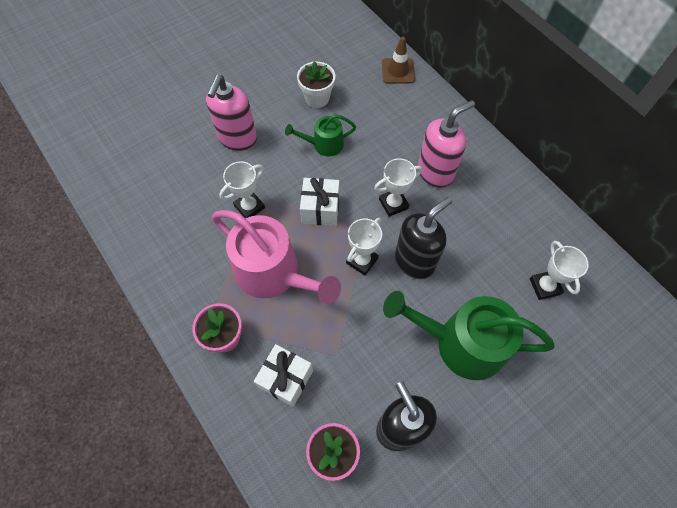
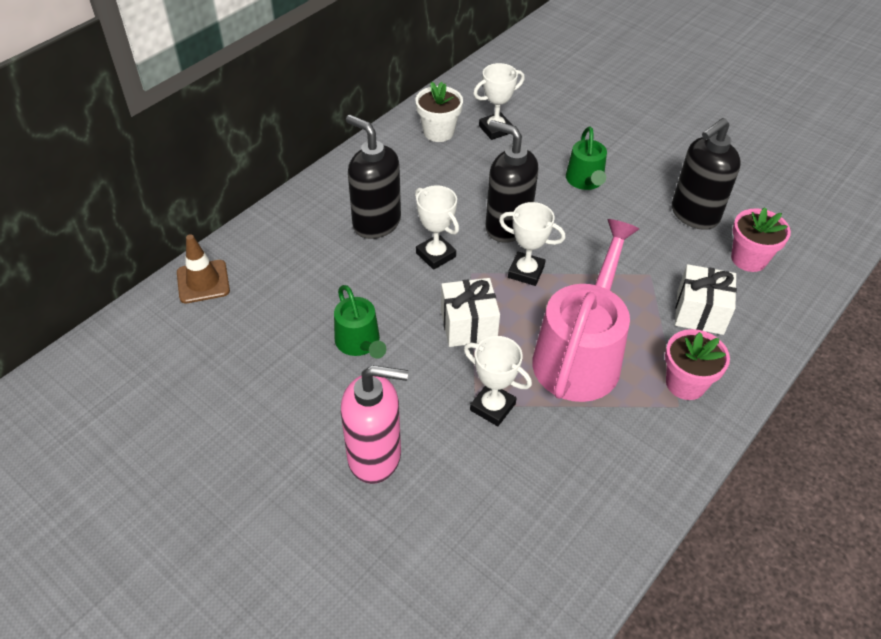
camera: 105 degrees left, 15 degrees down
(317, 98) = (271, 369): white flower pot -> white flower pot (438, 132)
(435, 172) = (376, 223): pink soap dispenser -> black soap dispenser
(462, 343) = (585, 180): green watering can -> green watering can, size x0.52

